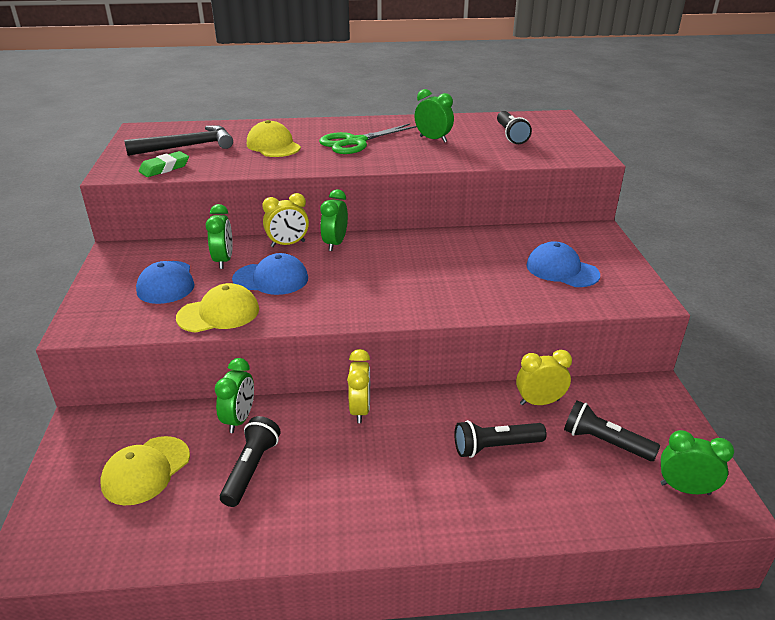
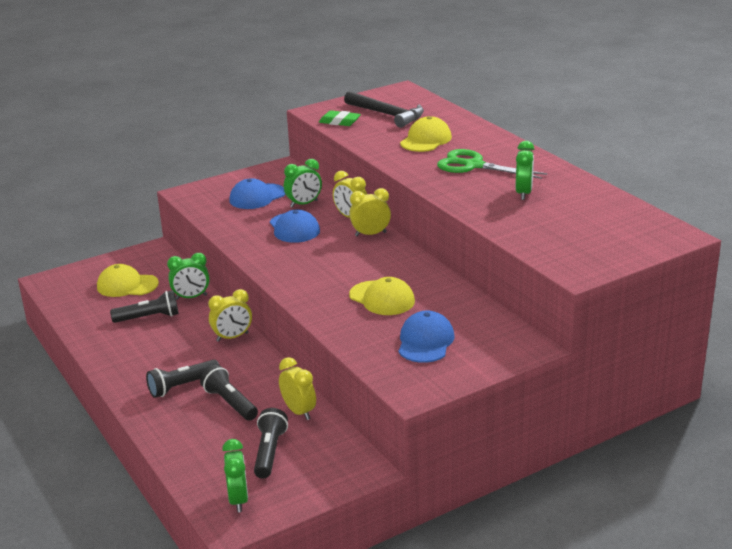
camera: 65 degrees right, 5 degrees down
(219, 313) = (235, 226): yellow cap -> yellow cap (382, 298)
(335, 243) = (370, 234): green clock -> yellow clock
(510, 135) = (583, 224): black flashlight -> black flashlight (182, 386)

